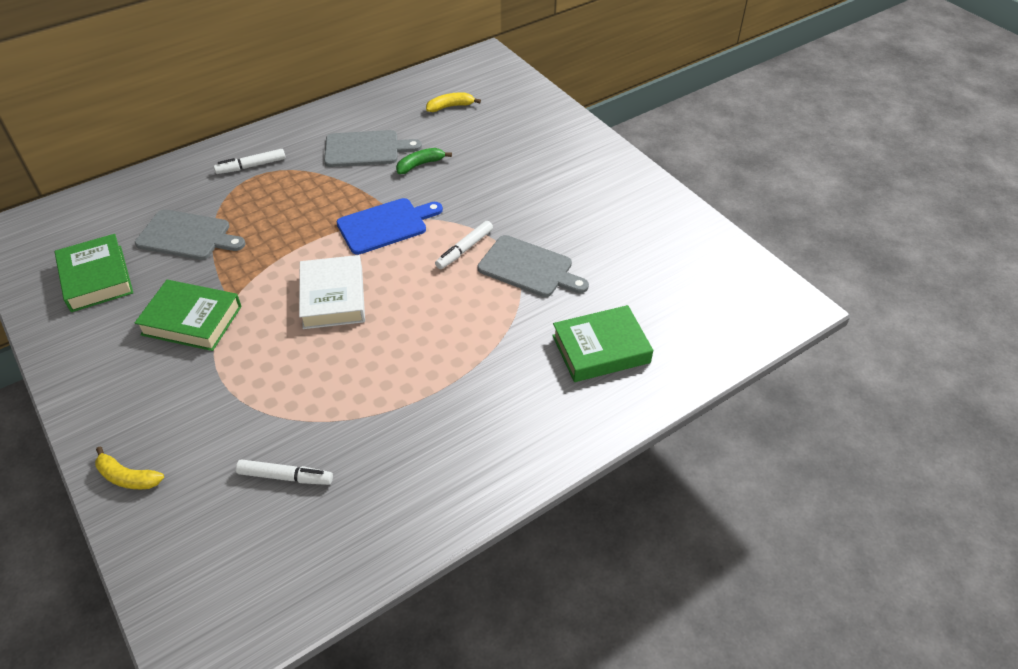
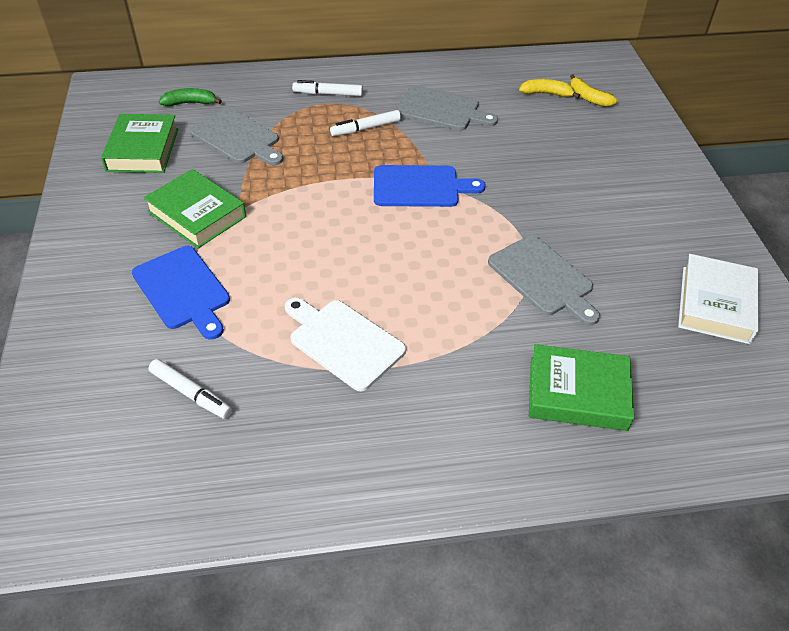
camera: 25 degrees right, 0 degrees up
(128, 477) = (61, 335): yellow banana -> yellow banana (588, 98)
(222, 393) = (183, 290): none -> blue cutting board
(333, 297) = (332, 238): white book -> white book (715, 304)
(394, 381) = (343, 341): none -> white cutting board
(420, 165) = (486, 140): green banana -> green banana (190, 103)
(464, 249) = (485, 236): white marker -> white marker (365, 128)

